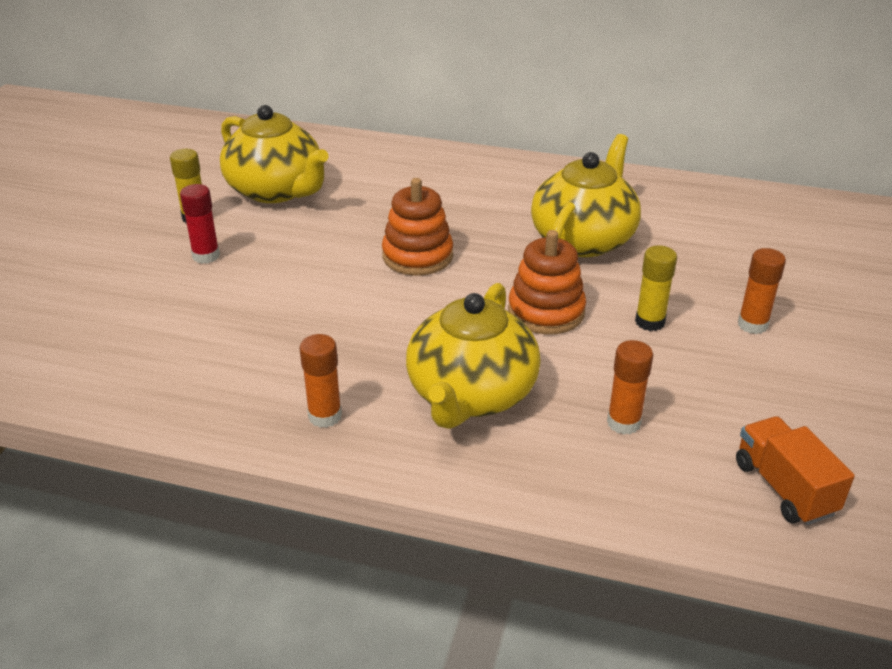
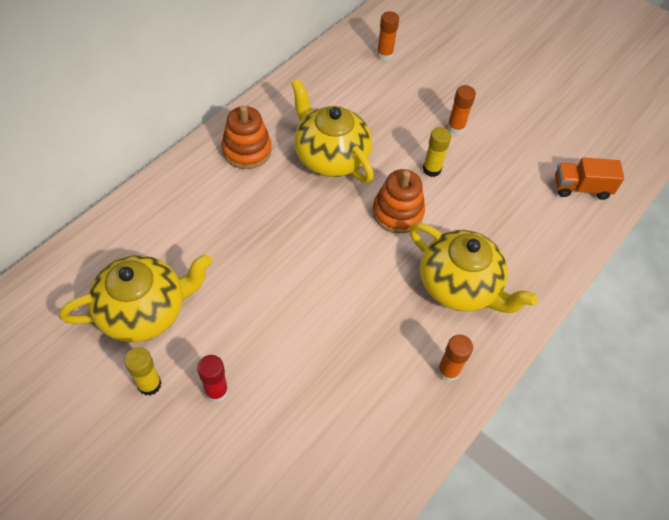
camera: 70 degrees left, 20 degrees up
(417, 256) = (298, 253): orange stacking toy -> orange stacking toy (247, 150)
(623, 423) = (512, 226): orange glue stick -> orange glue stick (384, 55)

